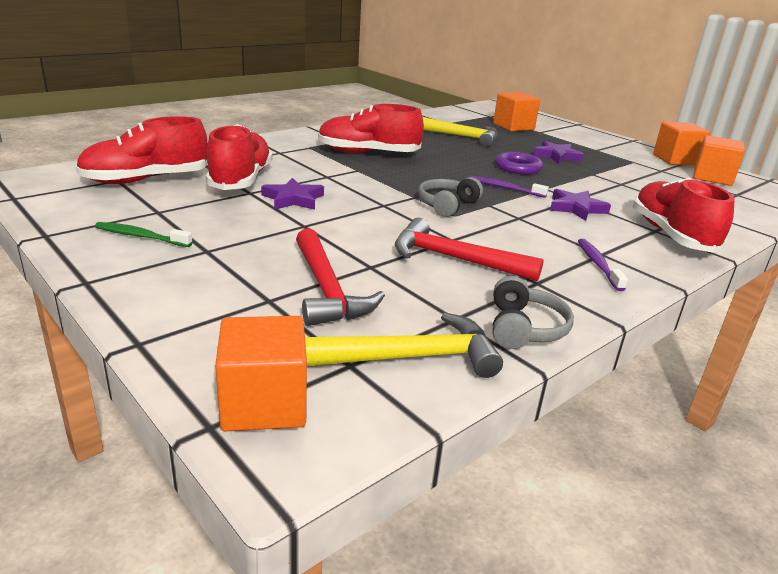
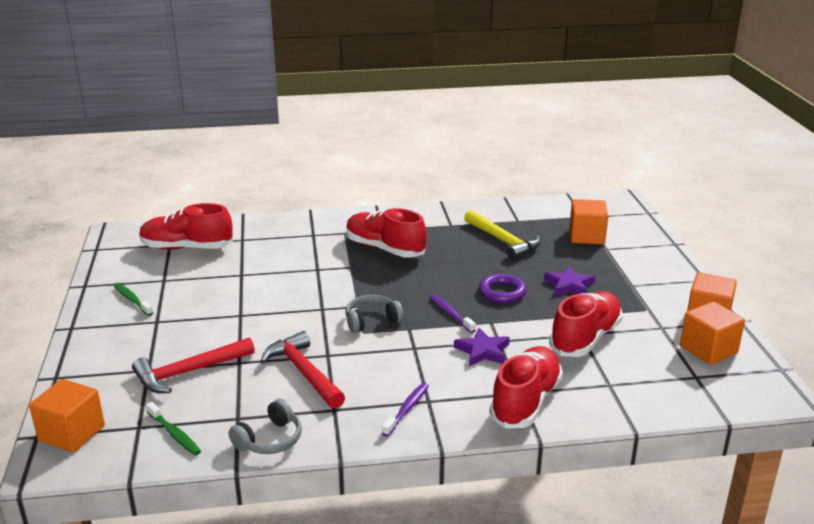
camera: 35 degrees right, 0 degrees up
(241, 180) = (248, 260): red shoe -> red shoe (585, 338)
(293, 199) = (263, 288): purple star -> none
(326, 289) = (189, 372): red hammer -> red hammer turned 45 degrees clockwise
(410, 357) = (174, 434): yellow hammer -> green toothbrush

